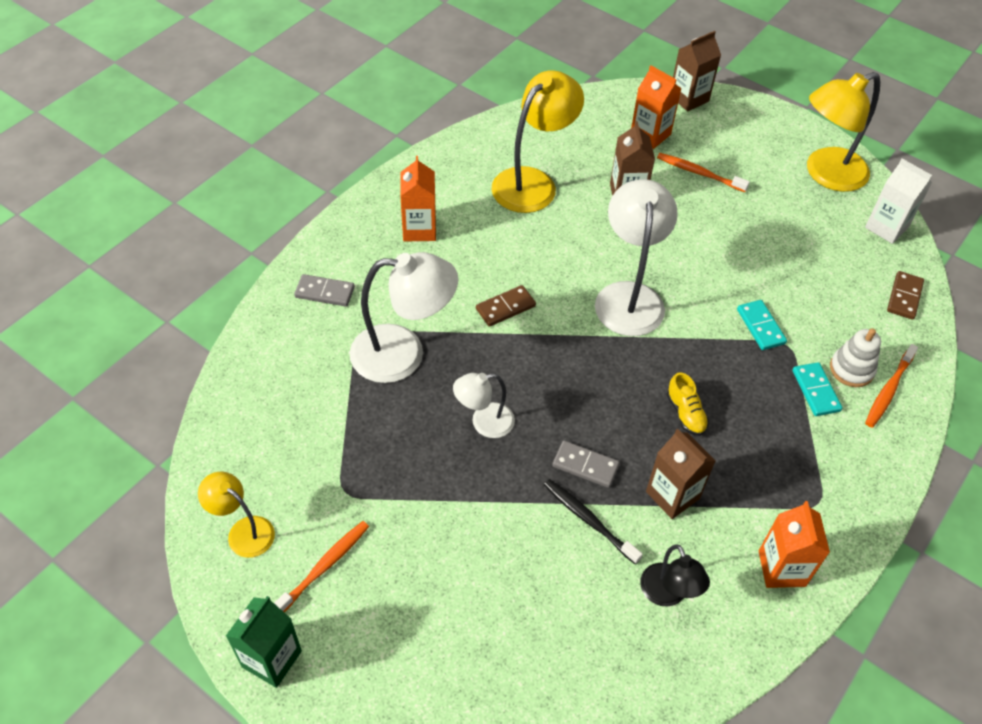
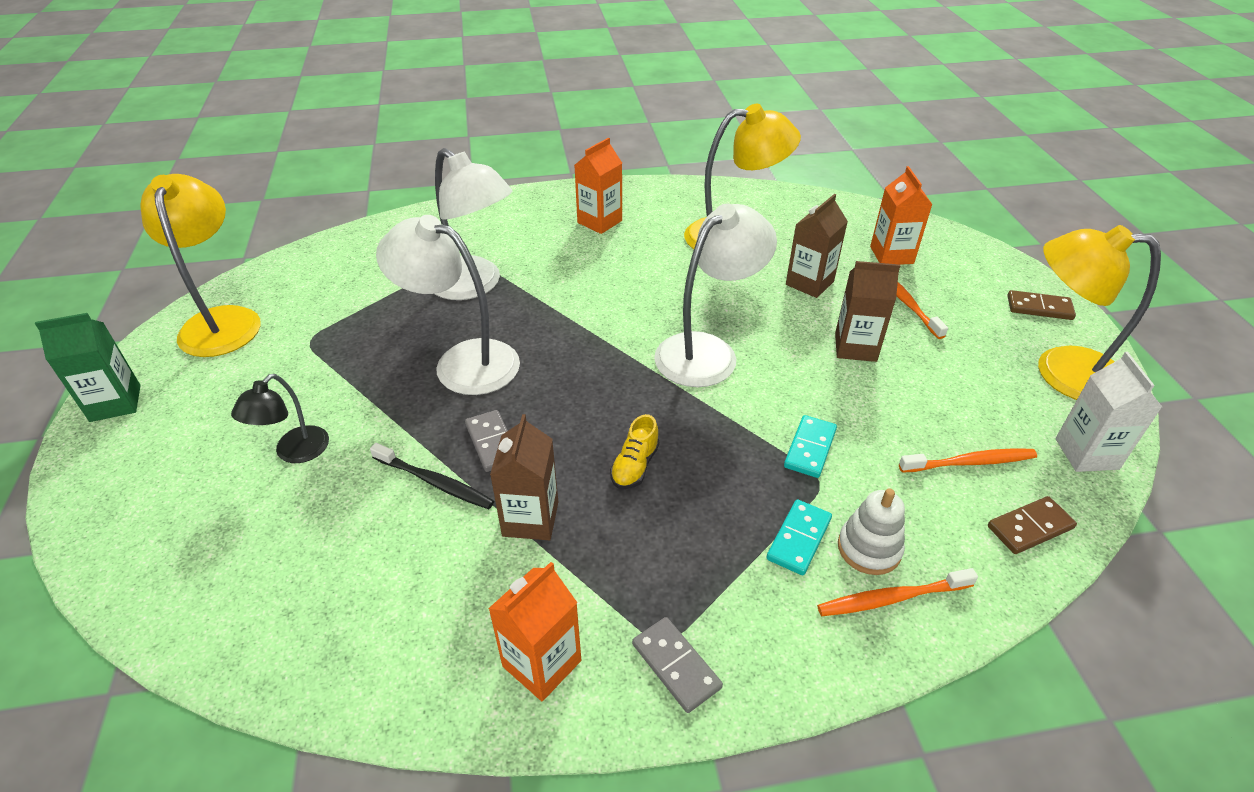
camera: 45 degrees right, 10 degrees down
(243, 531) = (222, 321): yellow lamp -> yellow lamp, size x1.80
(324, 292) = (479, 223): grey domino -> grey domino (676, 666)
(324, 566) = (228, 374): orange toothbrush -> orange toothbrush (970, 462)
(484, 423) = (462, 362): white lamp -> white lamp, size x1.80
(505, 308) = (591, 301): brown domino -> brown domino (1039, 308)
(588, 520) = (435, 482): black toothbrush -> black toothbrush turned 120 degrees clockwise
(667, 594) = (410, 592): black lamp -> black lamp (295, 452)
(689, 98) = (969, 248): brown carton -> brown carton (855, 347)

